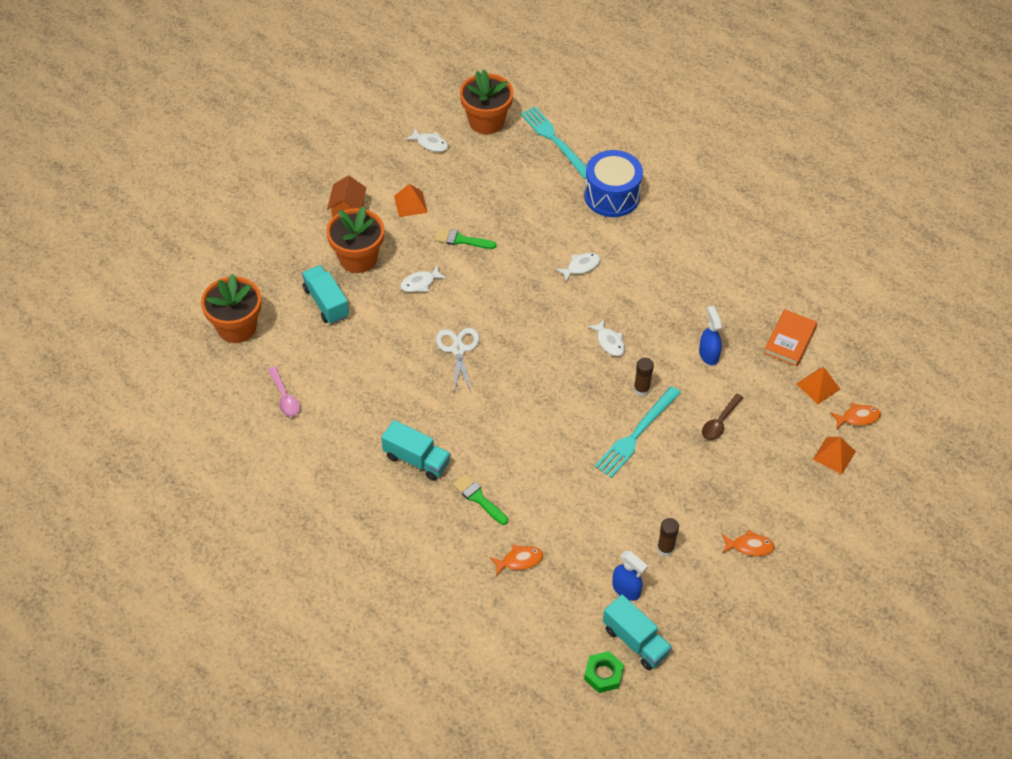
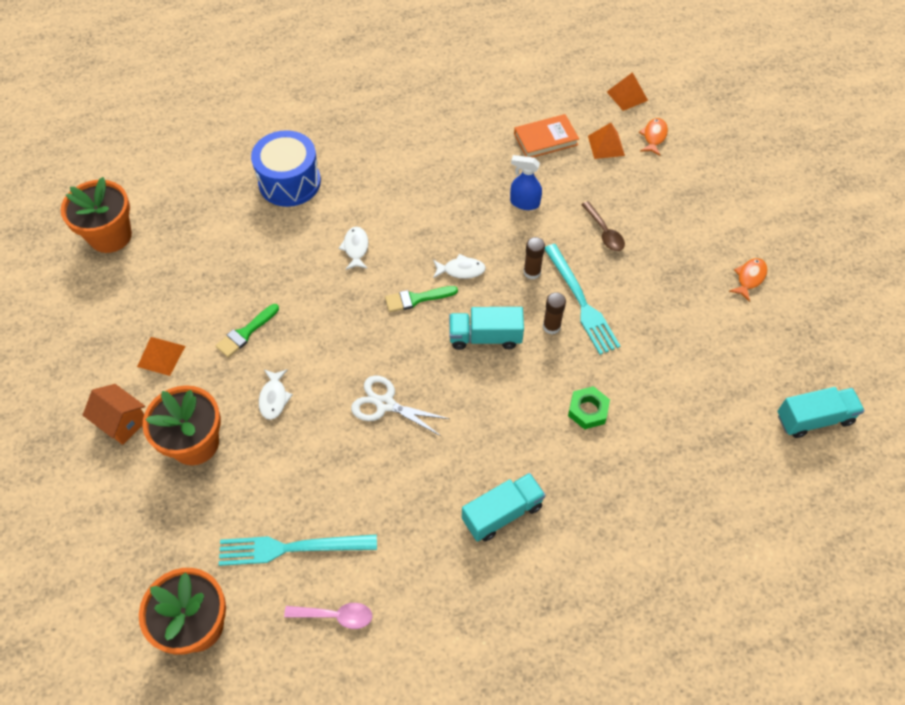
camera: 60 degrees left, 5 degrees up
(326, 303) = (232, 506): turquoise truck -> turquoise truck (485, 337)
(430, 144) = (95, 299): white fish -> none
(478, 498) = (583, 476): green brush -> green brush (416, 299)
(519, 560) = (677, 475): orange fish -> none
(555, 140) = (185, 192): turquoise fork -> turquoise fork (291, 548)
(603, 674) = (840, 465): green nut -> green nut (588, 410)
(626, 589) = (753, 398): blue spray bottle -> none
(665, 548) = (721, 343): brown glue stick -> brown glue stick (551, 326)
(790, 340) = (545, 139): orange book -> orange book turned 75 degrees counterclockwise
(834, 455) = (684, 171): orange pyramid -> orange pyramid (627, 96)

